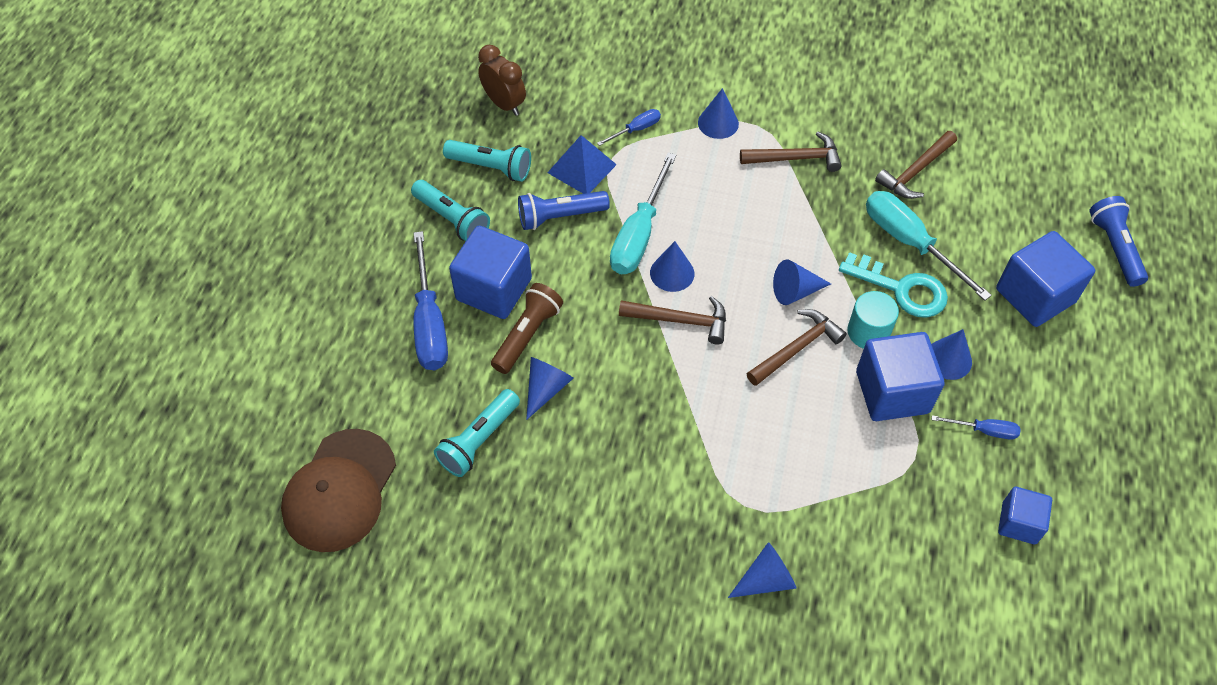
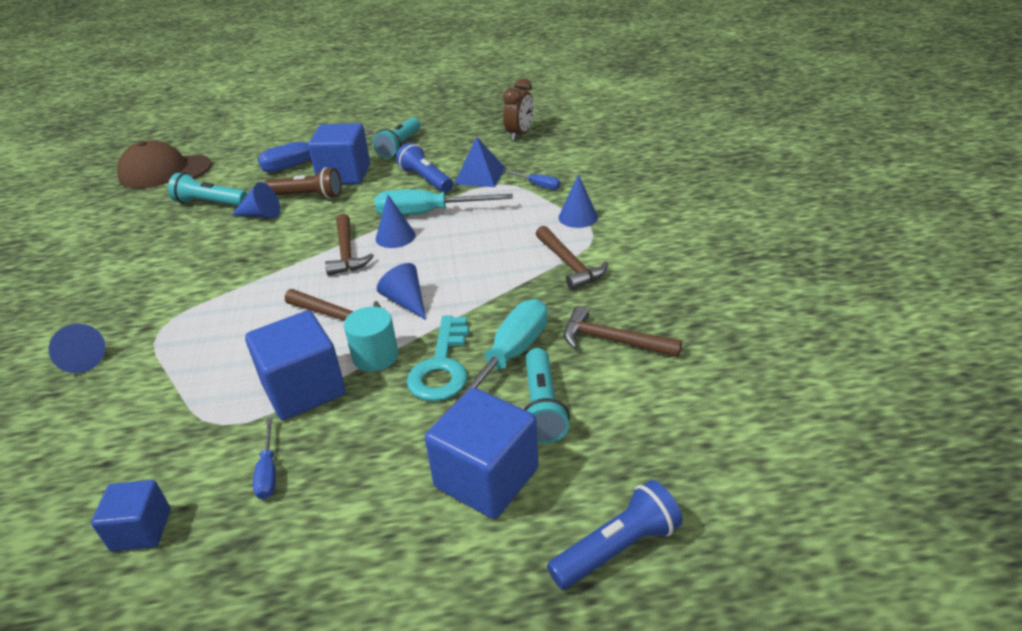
camera: 70 degrees right, 20 degrees down
(491, 167) = (456, 146): turquoise flashlight -> turquoise flashlight (542, 407)
(948, 359) = (360, 421): blue cone -> none

